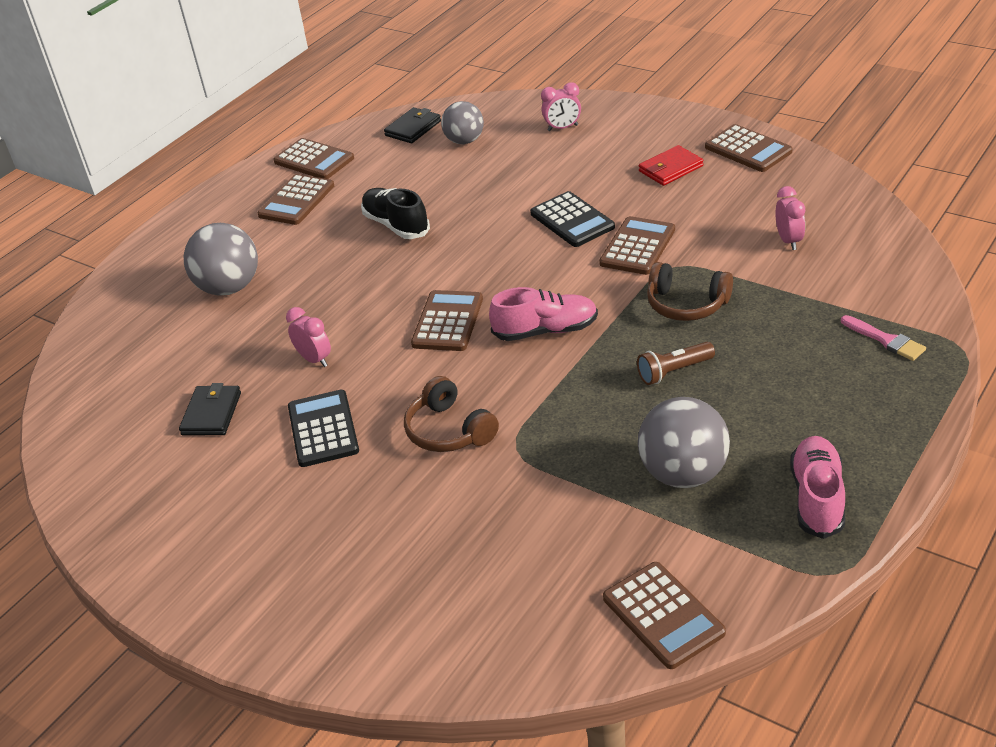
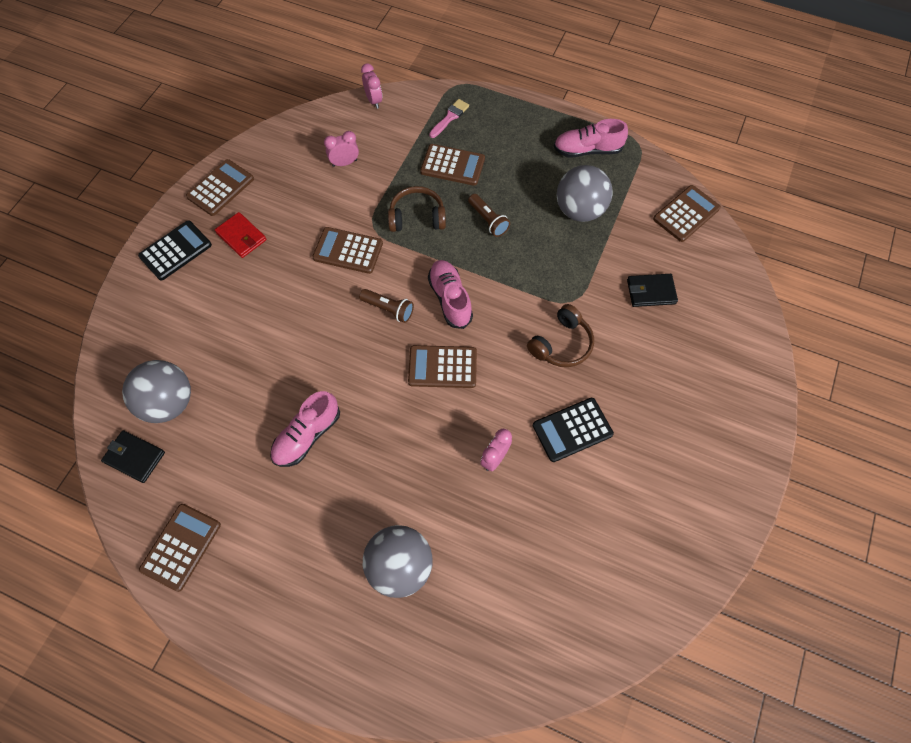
camera: 105 degrees left, 25 degrees up
(212, 413) = (567, 523): black wallet -> black wallet (651, 292)
(296, 200) = (257, 543): brown calculator -> brown calculator (452, 165)
(396, 225) = (307, 435): black shoe -> pink shoe
(464, 141) = (169, 403): grey ball -> grey ball, size x1.50
(542, 279) = (388, 309): none -> brown flashlight
(562, 128) = (161, 322): pink clock -> pink clock (374, 100)
(572, 220) = (310, 298): black calculator -> black calculator (175, 251)
(686, 304) = (417, 217): brown headphones -> brown headphones turned 105 degrees counterclockwise

